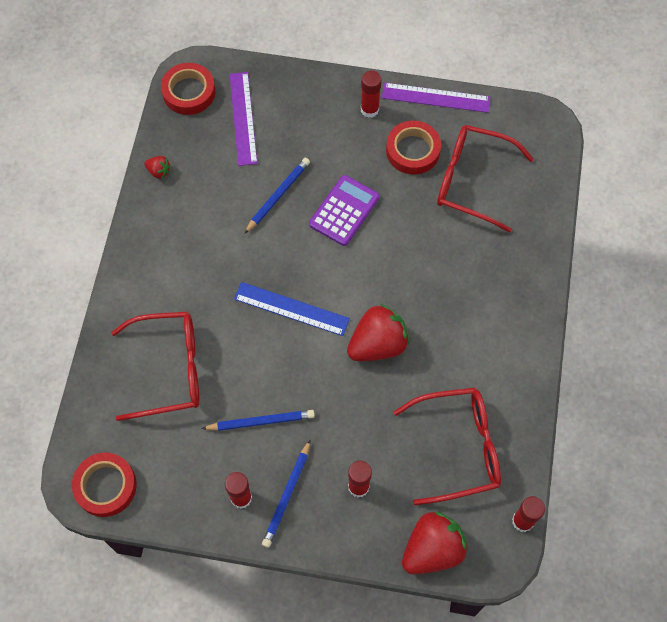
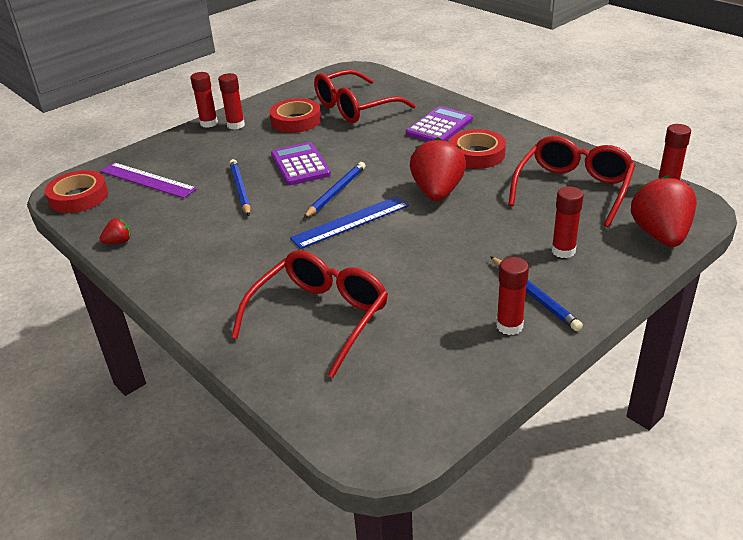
camera: 50 degrees left, 30 degrees down
(105, 486) = (399, 424): red tape -> red tape (477, 154)
(261, 421) = (440, 281): blue pencil -> blue pencil (336, 192)
(357, 86) = (209, 123): none -> red glue stick
(435, 97) = (270, 98): purple ruler -> none
(489, 276) = (439, 127): none -> purple calculator

